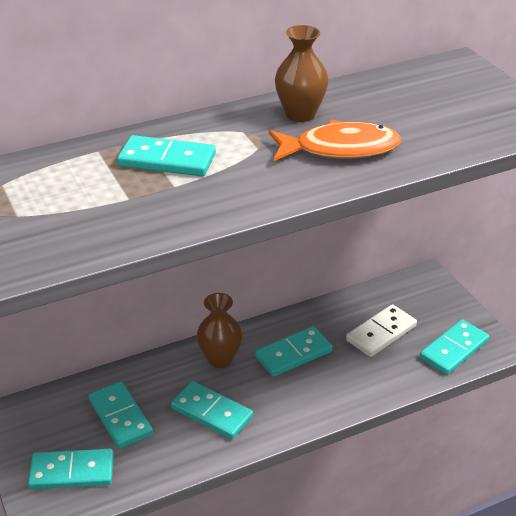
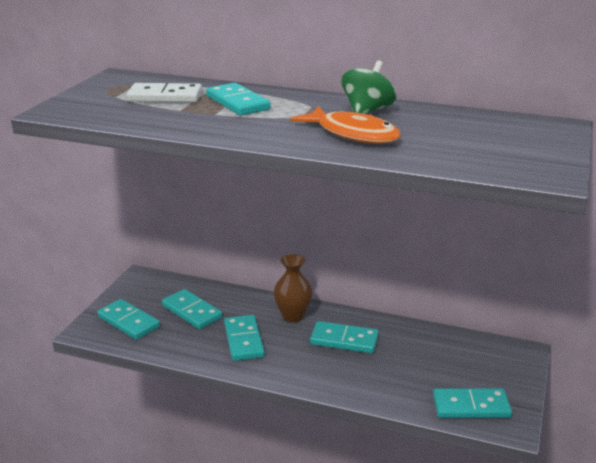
camera: 45 degrees right, 10 degrees down
(120, 417) = (191, 311): turquoise domino -> turquoise domino turned 60 degrees counterclockwise
(300, 114) = (367, 111): brown vase -> green spinning top
(381, 333) = (427, 364): white domino -> white domino (165, 97)

